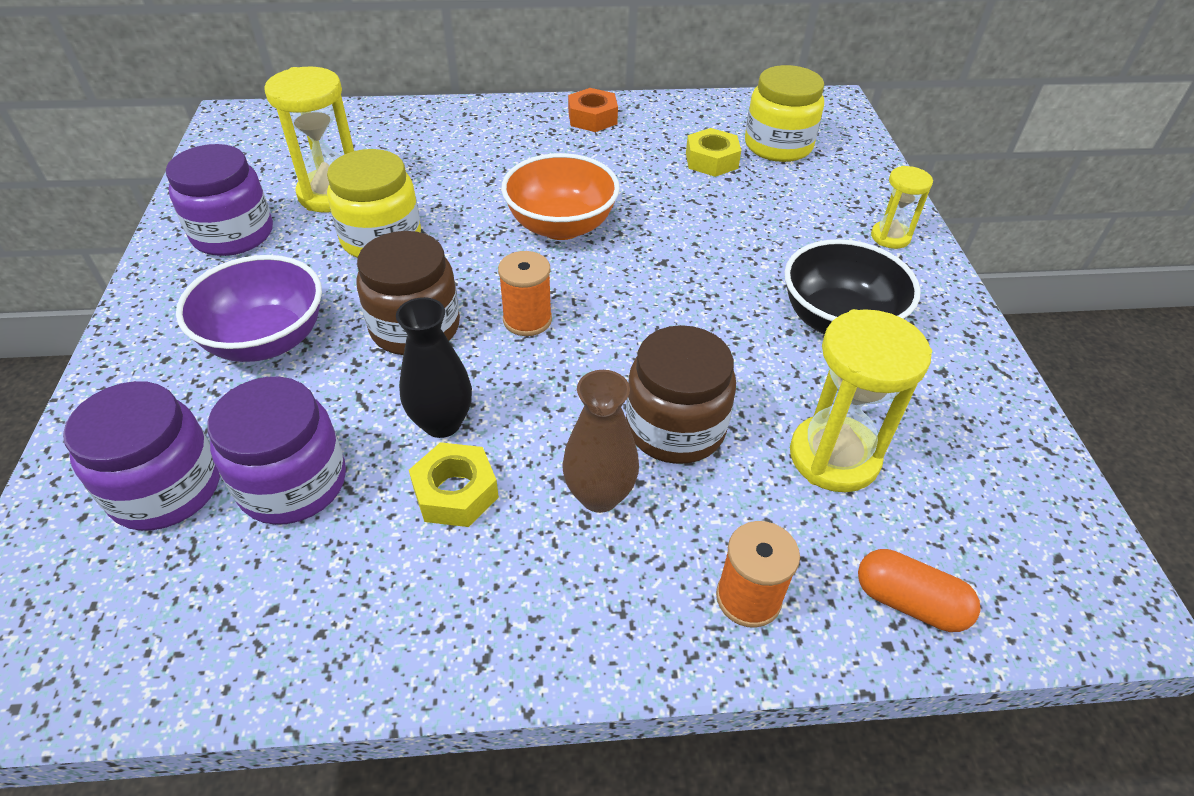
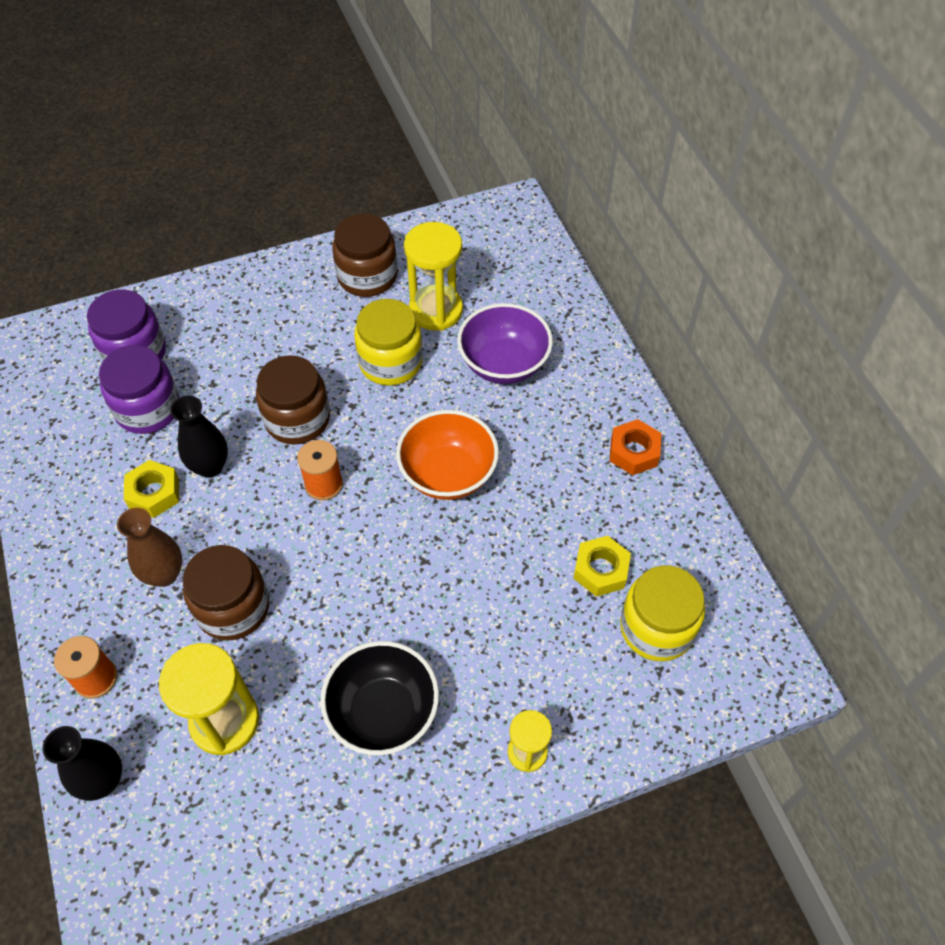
camera: 75 degrees right, 10 degrees up
(233, 234) = (367, 276): purple jar -> brown jar
(266, 340) = (264, 343): purple bowl -> purple bowl (504, 364)
(909, 602) = (103, 780): orange capsule -> black vase

